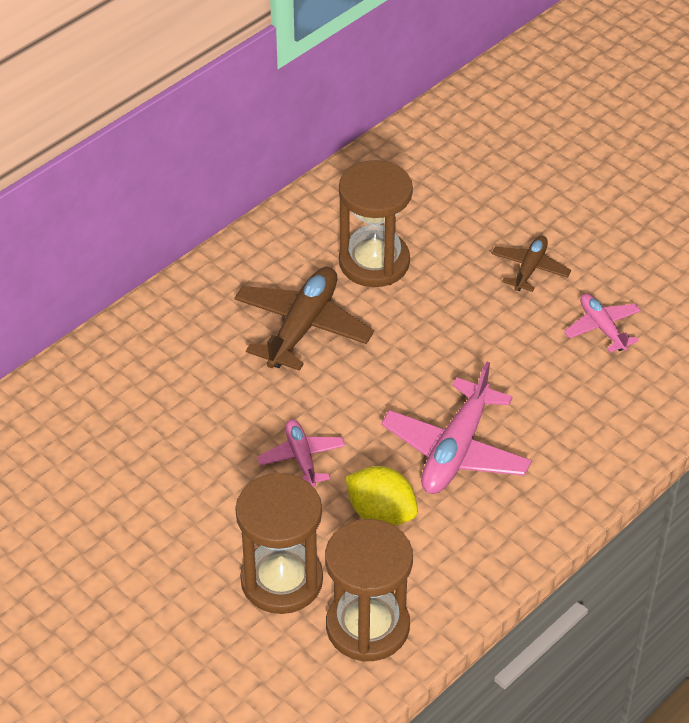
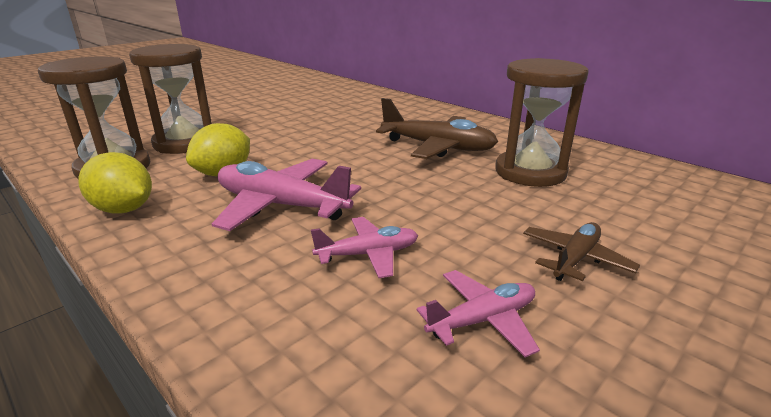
camera: 90 degrees right, 20 degrees down
(301, 458) = (297, 148): pink plane -> pink plane (368, 254)
(470, 573) = (124, 209): none -> yellow lemon
(529, 269) = (575, 259): brown plane -> brown plane turned 75 degrees counterclockwise

